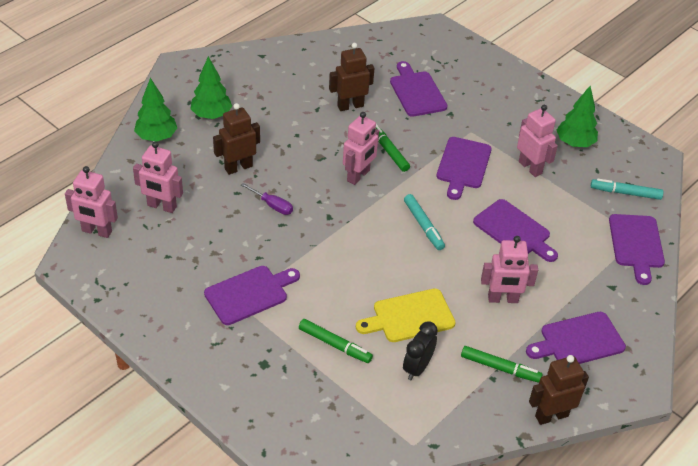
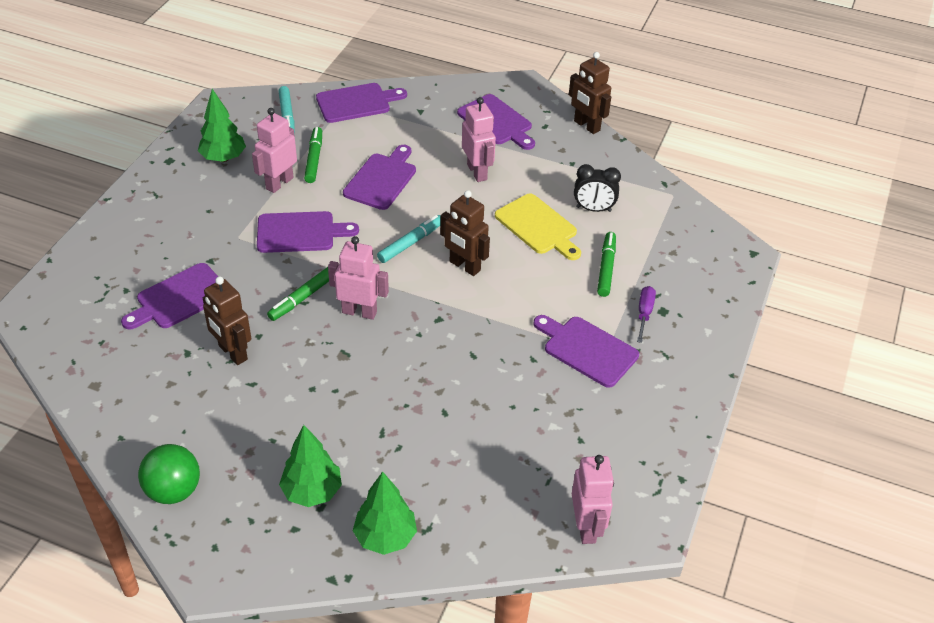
camera: 110 degrees left, 0 degrees up
(161, 206) = (508, 477): pink robot -> none
(238, 167) = (400, 426): brown robot -> brown robot (464, 266)
(249, 62) = (174, 490): none -> green ball
(272, 205) = (448, 373): purple screwdriver -> purple screwdriver (644, 313)
(500, 368) = (558, 161): green marker -> green marker (314, 159)

